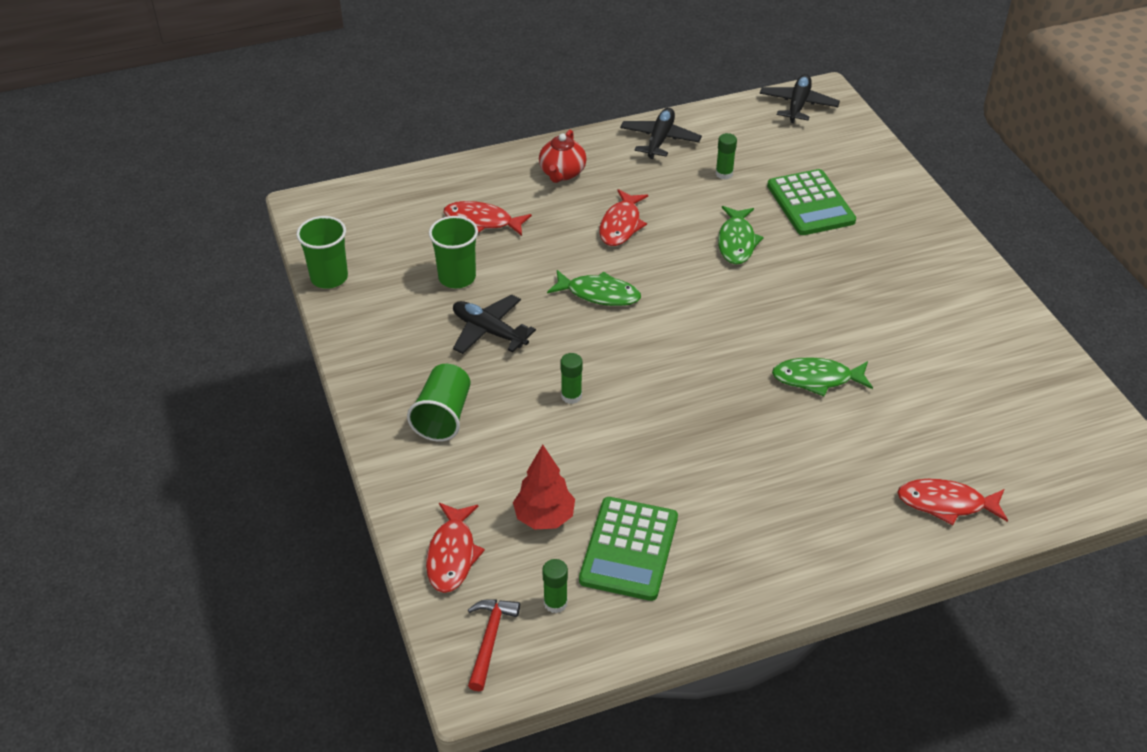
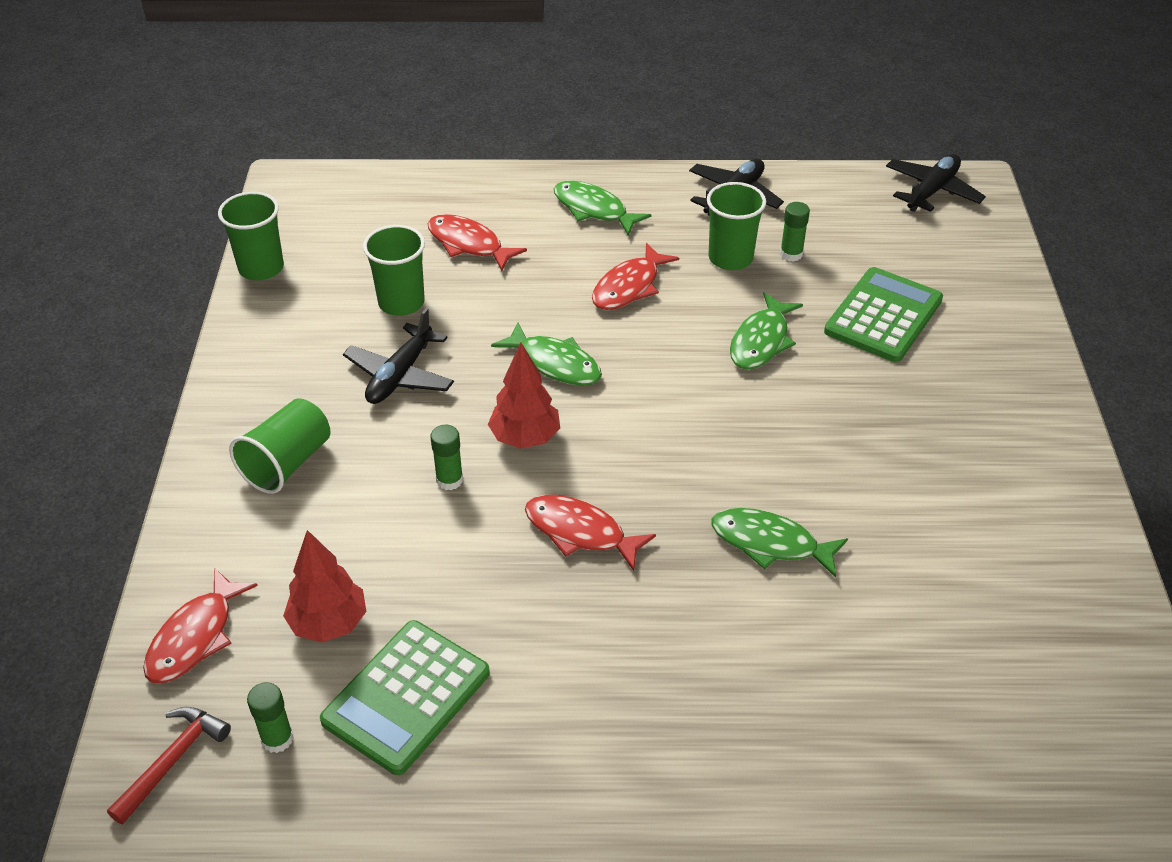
camera: 20 degrees right, 0 degrees up
(489, 331) = (400, 375): black plane -> black plane turned 120 degrees counterclockwise
(562, 173) = (594, 209): red teapot -> green fish
(608, 352) = (525, 438): none -> red tree
(682, 187) = (730, 258): none -> green cup
(810, 203) = (883, 316): green calculator -> green calculator turned 150 degrees counterclockwise
(946, 503) = (858, 767): red fish -> red fish (580, 532)

